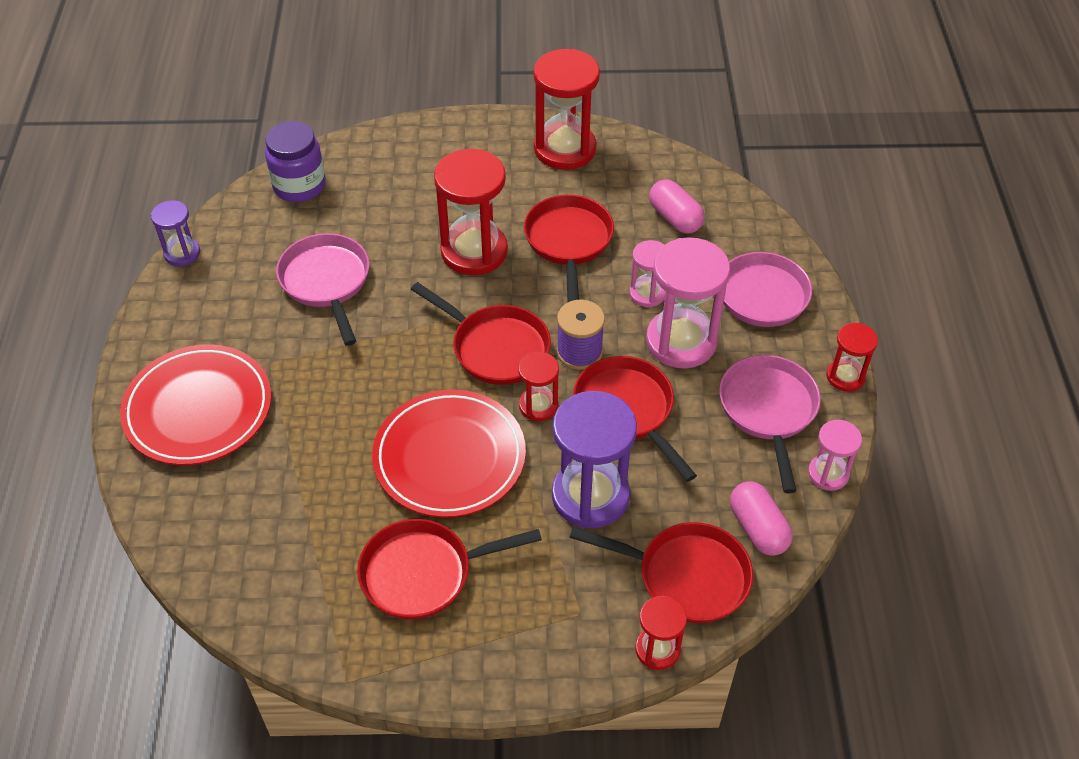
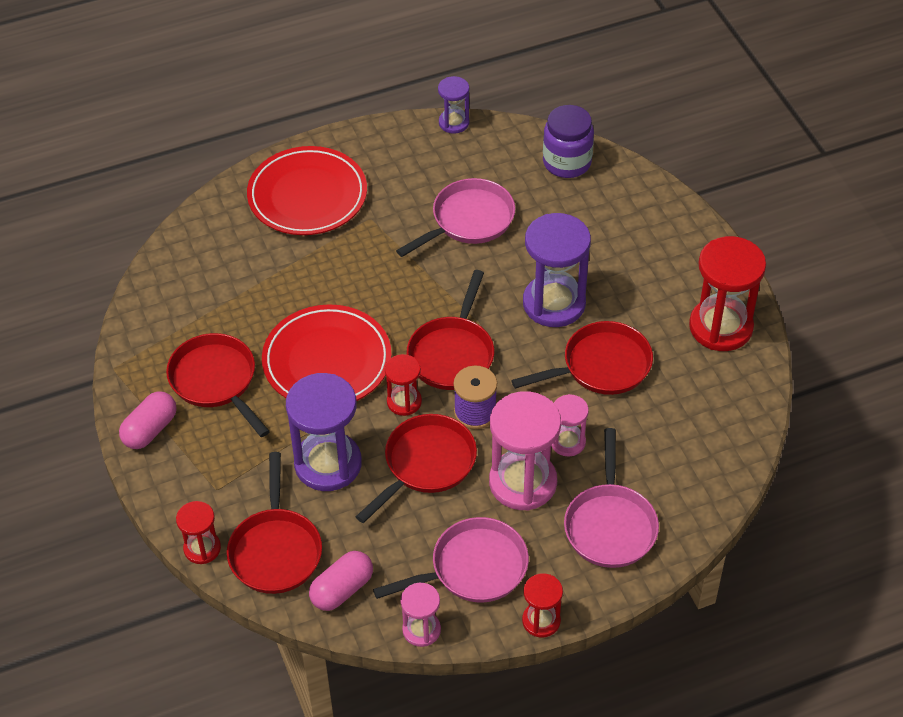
camera: 70 degrees right, 0 degrees up
(474, 251) = (554, 303): red hourglass -> purple hourglass
(675, 218) = (676, 437): pink capsule -> pink capsule (150, 429)

